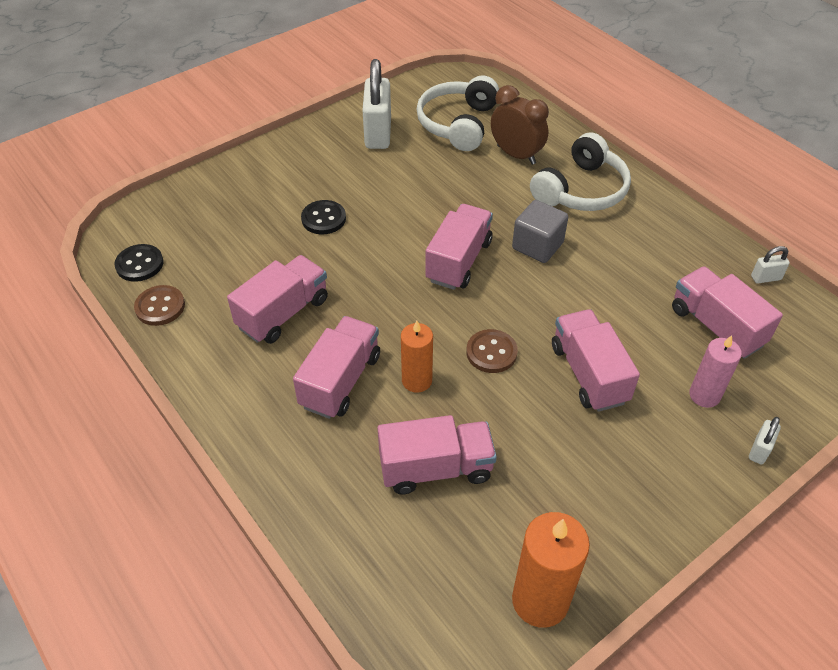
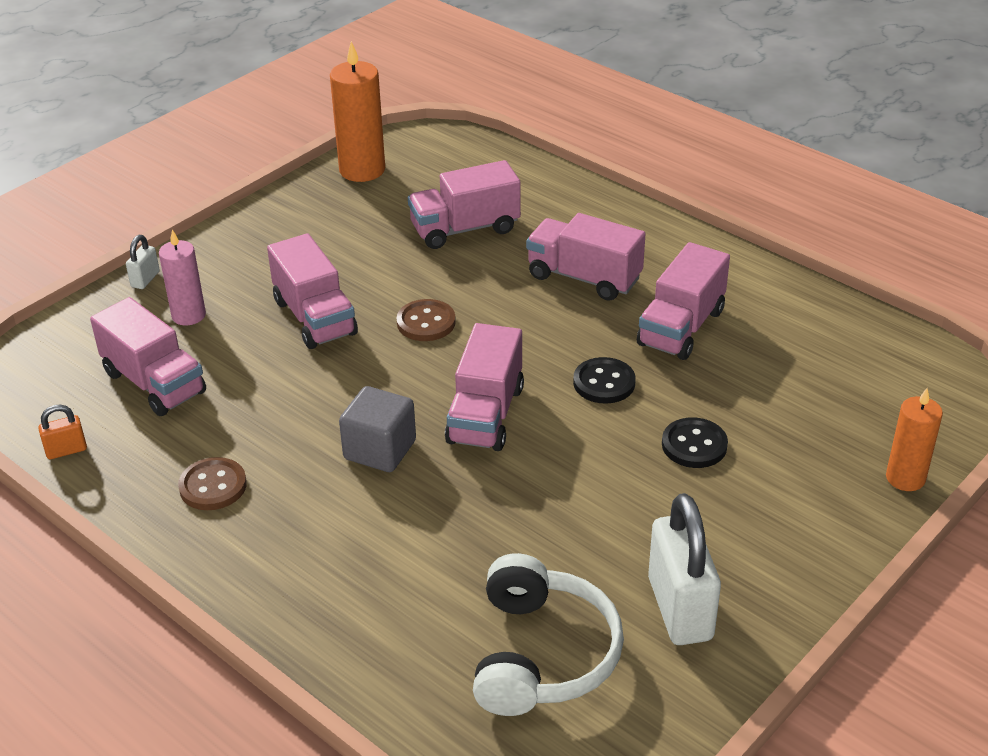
camera: 170 degrees right, 10 degrees down
(139, 264) = (894, 354): black button -> black button (604, 383)
(160, 307) = (829, 315): brown button -> brown button (213, 486)
(340, 381) = (584, 277): pink truck -> pink truck turned 105 degrees clockwise
(417, 380) = (503, 288): orange candle -> orange candle (905, 478)
(516, 155) = (426, 601): brown clock -> none
(581, 190) = (313, 548): white headphones -> none
(765, 278) = (66, 450): white padlock -> orange padlock

